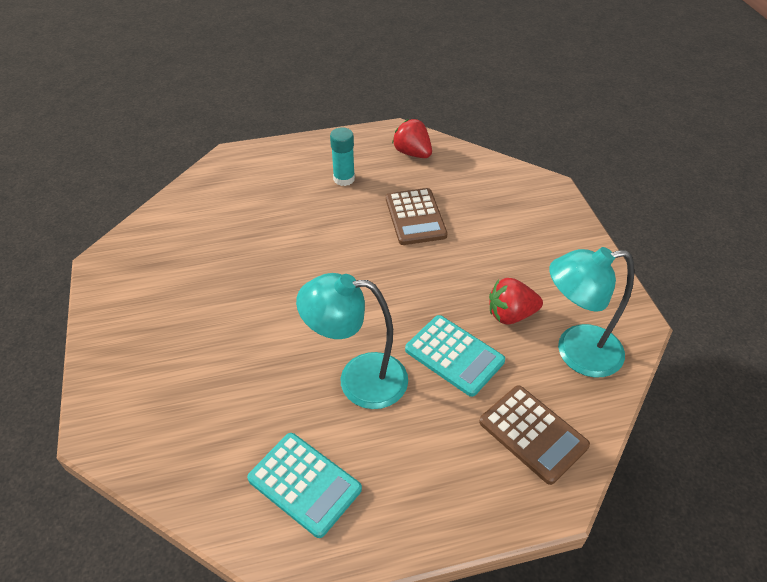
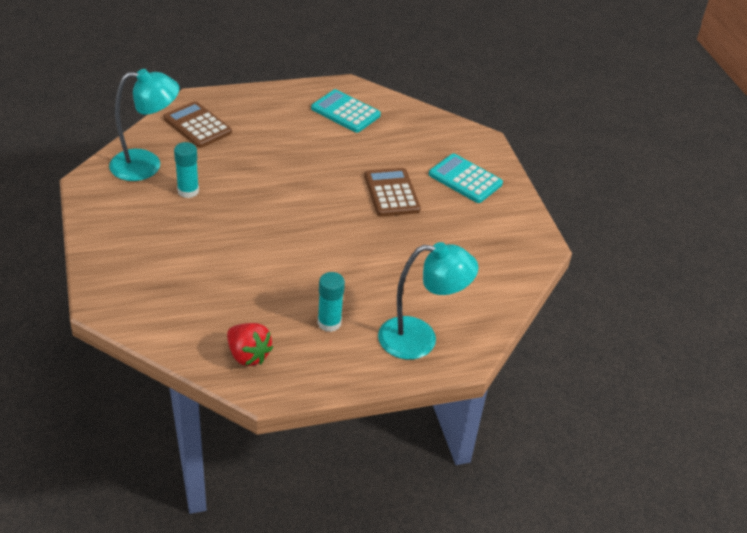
camera: 175 degrees right, 5 degrees down
(358, 379) = (313, 157): turquoise lamp -> turquoise lamp (420, 339)
(415, 217) = (255, 276): brown calculator -> brown calculator (391, 193)
(454, 355) = (240, 167): turquoise calculator -> turquoise calculator (465, 179)
(511, 314) = (188, 191): red strawberry -> turquoise glue stick

